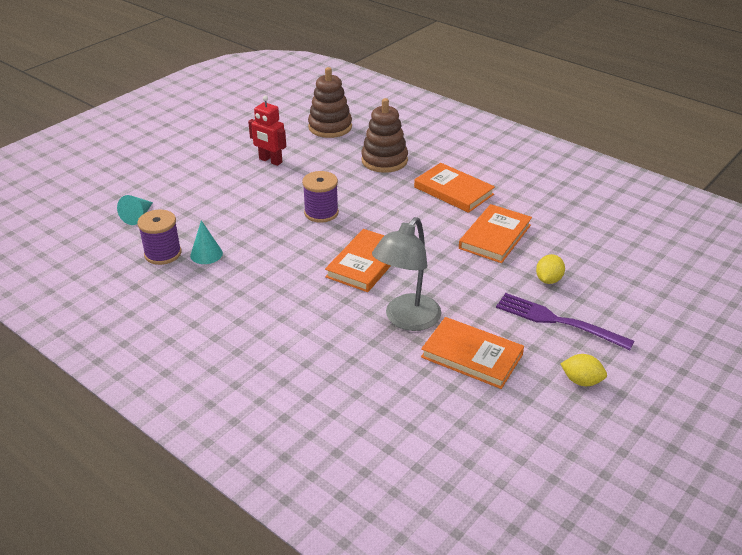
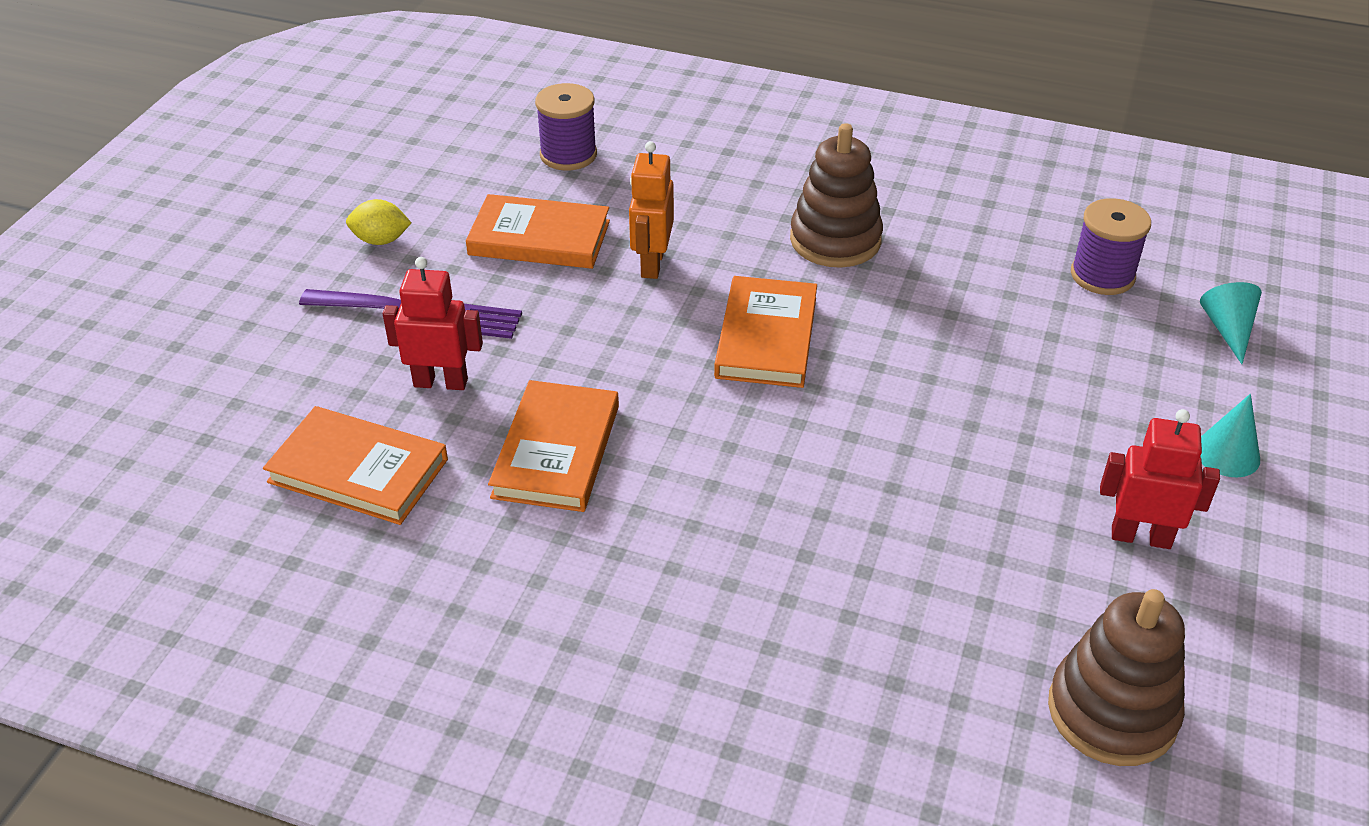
camera: 160 degrees right, 5 degrees up
(206, 254) = (1035, 291): turquoise cone -> turquoise cone (1227, 454)
(321, 213) = (917, 421): purple spool -> purple spool (568, 155)
(384, 160) = (888, 614): brown stacking toy -> brown stacking toy (835, 240)
(406, 320) = (652, 264): grey lamp -> orange robot
(453, 191) = (681, 555): orange book -> orange book (358, 471)
(548, 280) = (441, 382): yellow lemon -> red robot

